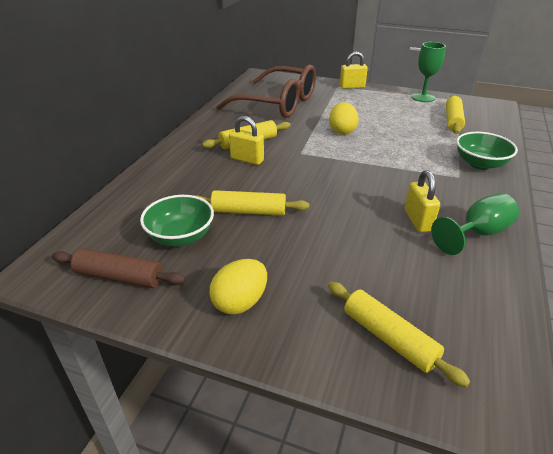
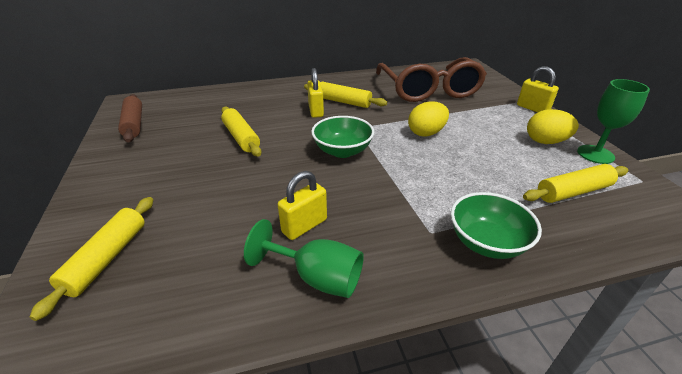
camera: 55 degrees right, 0 degrees up
(181, 236) = (189, 125): green bowl -> green bowl (342, 151)
(240, 302) = (126, 173): yellow egg -> yellow egg (545, 141)

